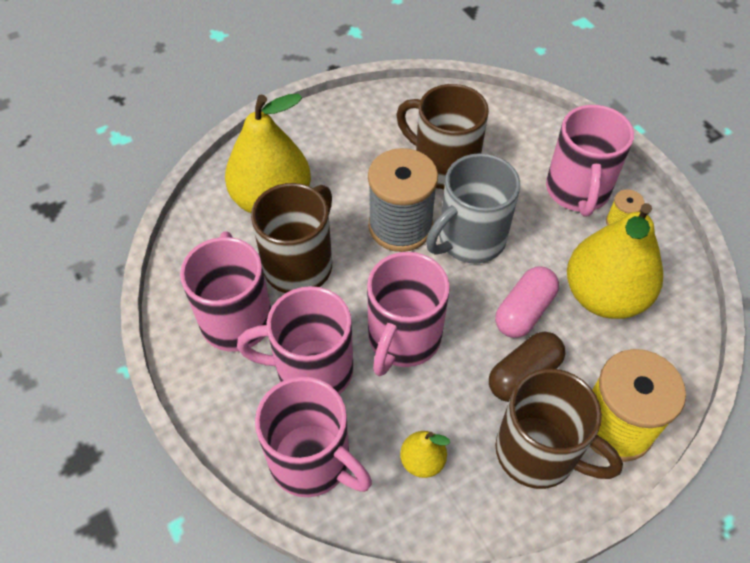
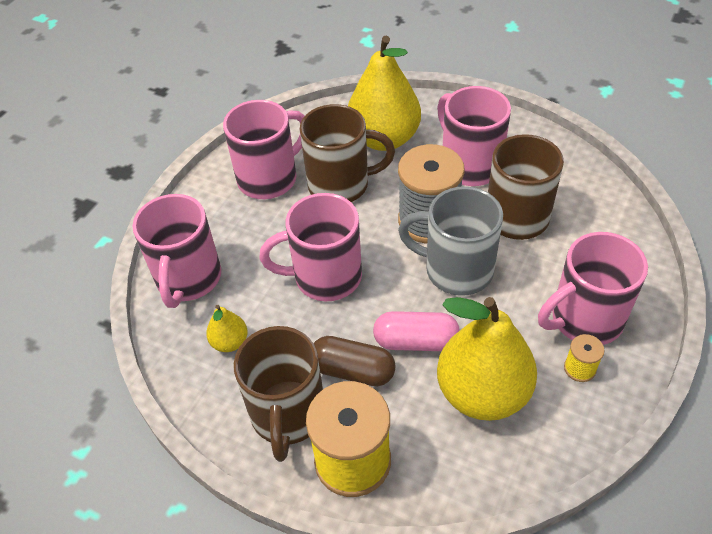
camera: 60 degrees right, 5 degrees down
(311, 370) = (258, 239): pink mug -> pink mug (469, 165)

